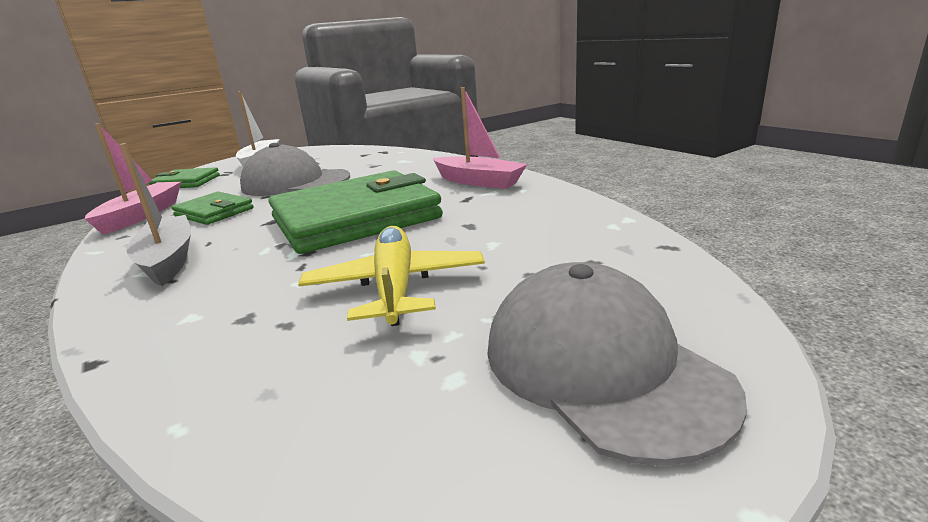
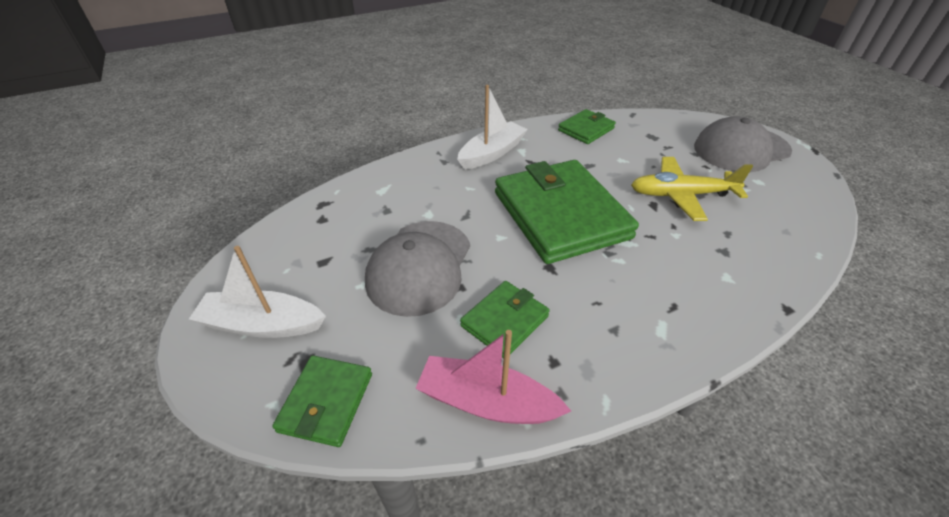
camera: 85 degrees left, 20 degrees up
(168, 260) = (637, 320): grey boat -> none
(478, 181) = (492, 153): pink boat -> white boat
(573, 217) = (586, 129): none -> green wallet

